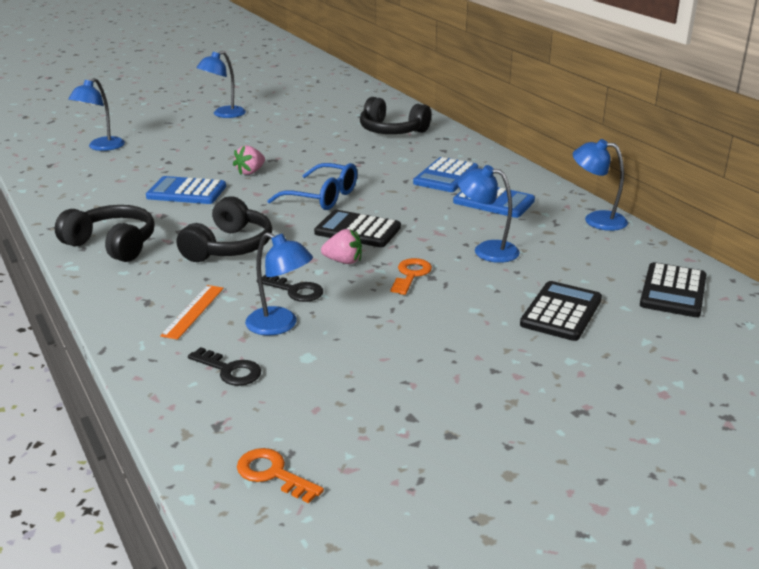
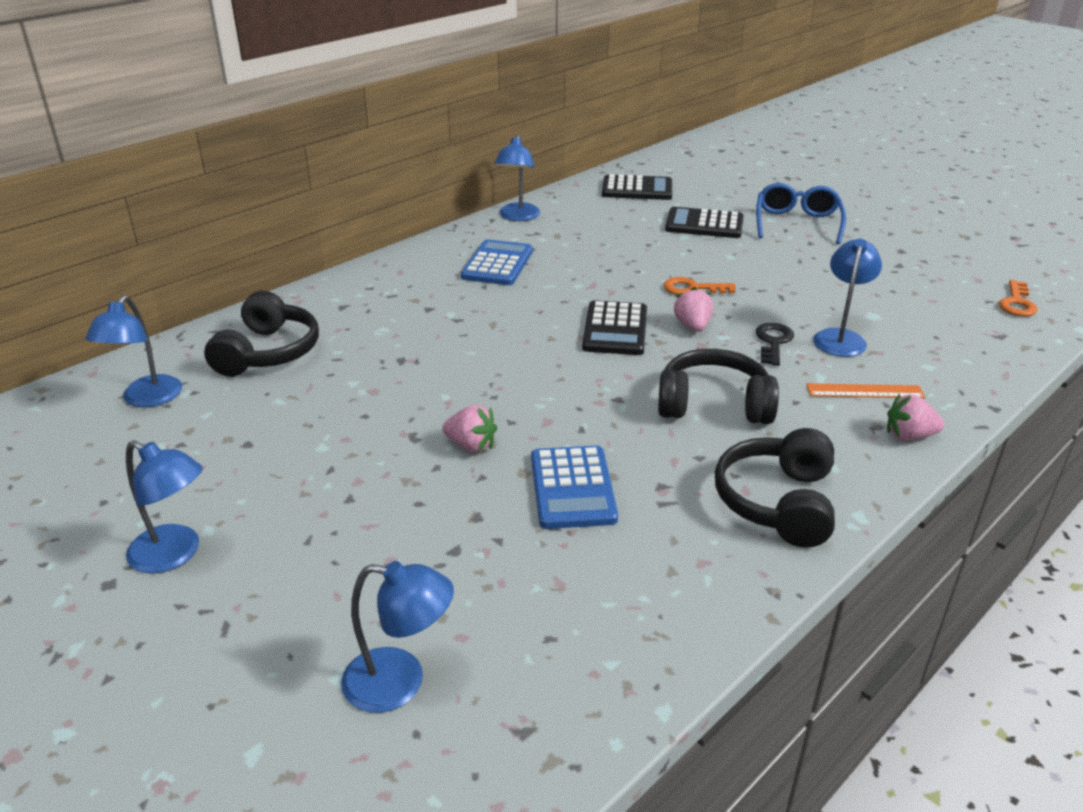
camera: 105 degrees left, 5 degrees up
(124, 312) = (909, 436): none -> pink strawberry
(229, 370) = (930, 347): black key -> none
(323, 197) = (536, 367): blue glasses -> blue glasses (797, 223)
(446, 176) = (434, 296): blue calculator -> none
(487, 250) = (615, 259): blue lamp -> blue lamp (146, 399)

